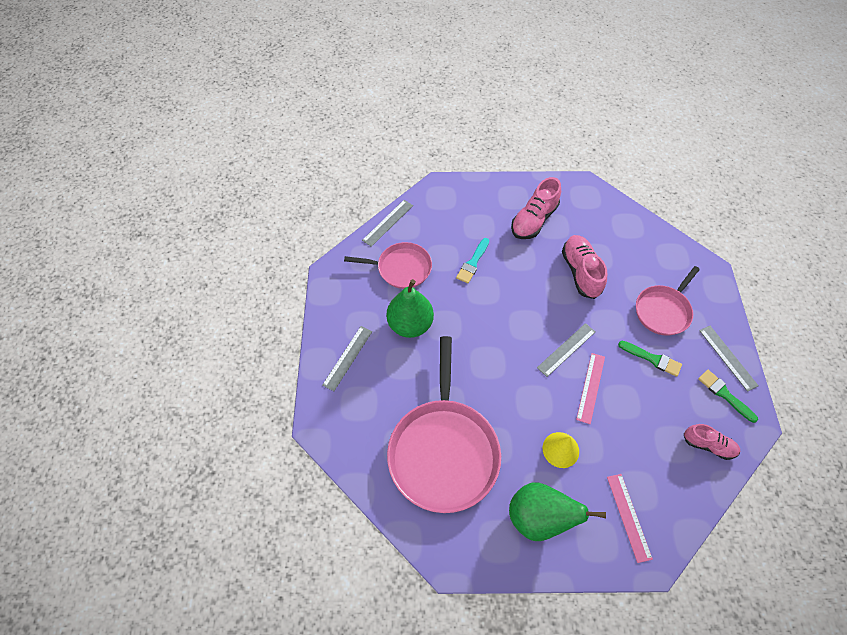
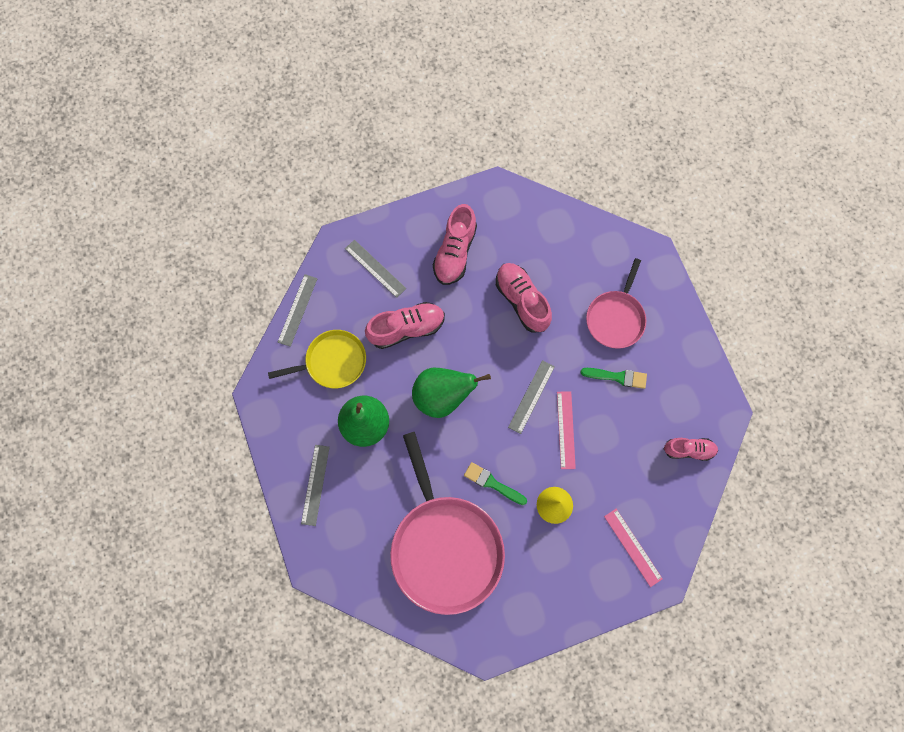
camera: 20 degrees left, 15 degrees up
(401, 268) = (332, 362): pink pan -> yellow pan
(473, 263) = (406, 328): turquoise brush -> pink shoe
(539, 517) = (553, 578): green pear -> green pear (442, 396)
(724, 394) = (693, 391): green brush -> green brush (492, 483)
(727, 357) = (688, 350): grey ruler -> grey ruler (375, 268)

